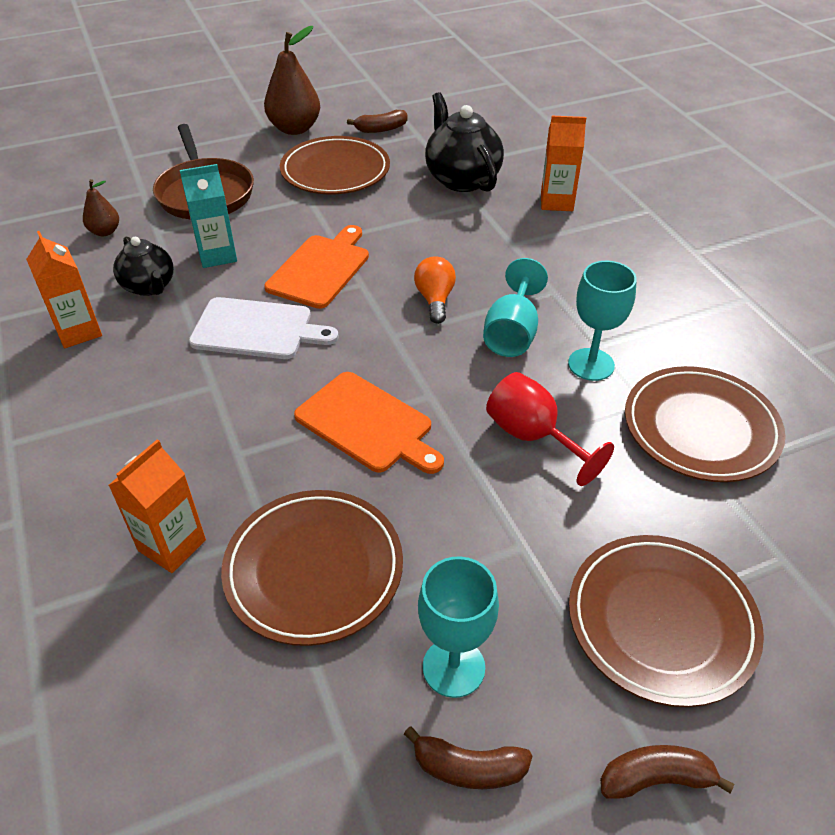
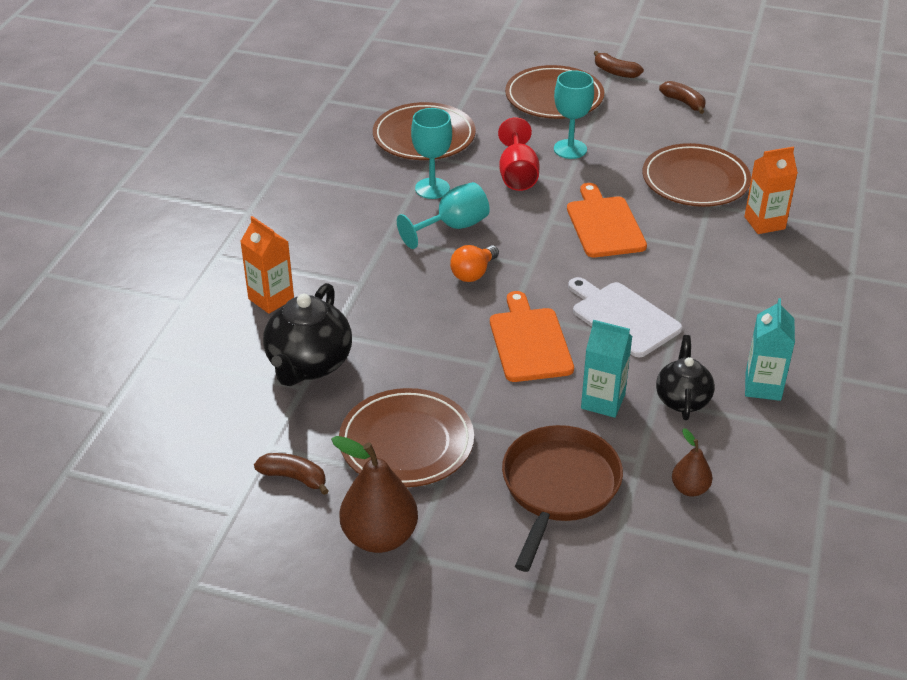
camera: 140 degrees left, 5 degrees down
(78, 331) = (763, 386): orange carton -> turquoise carton
(320, 269) = (529, 342): orange cutting board -> orange cutting board turned 105 degrees clockwise
(453, 667) = (661, 125): turquoise goblet -> turquoise goblet (570, 149)

